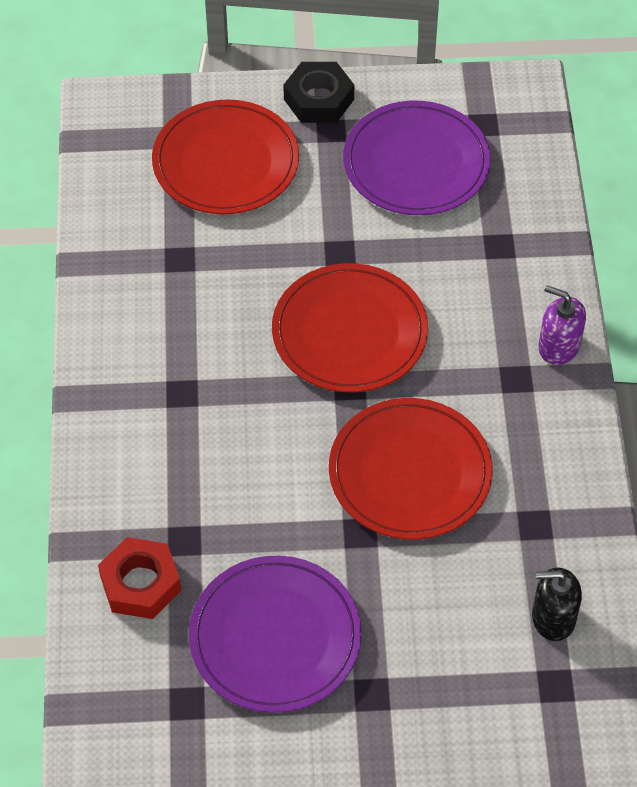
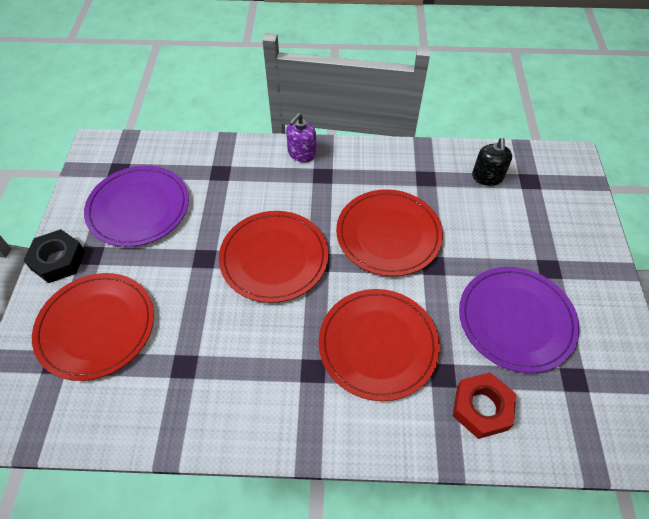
camera: 85 degrees left, 0 degrees up
(223, 464) = (378, 345): none -> red plate

